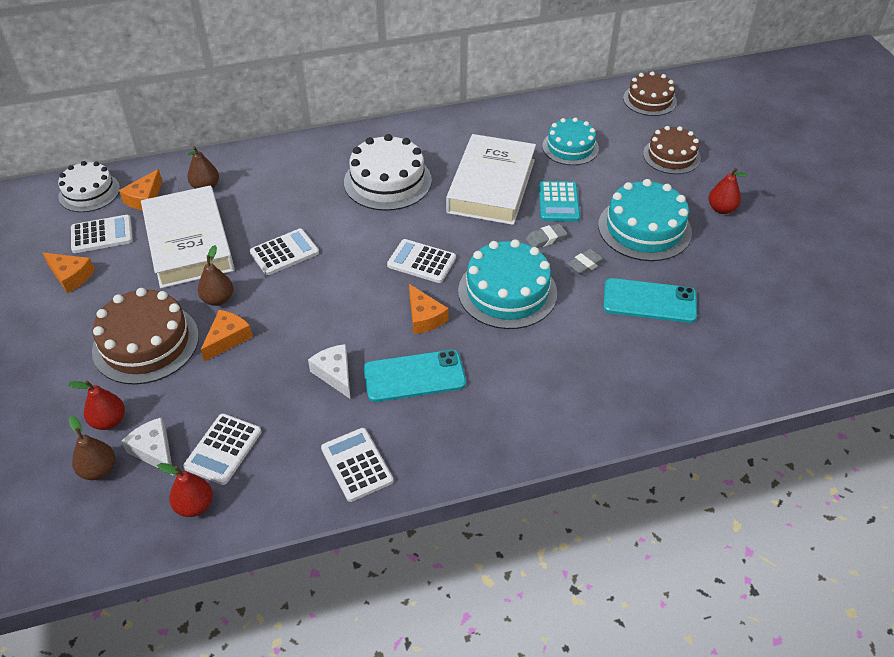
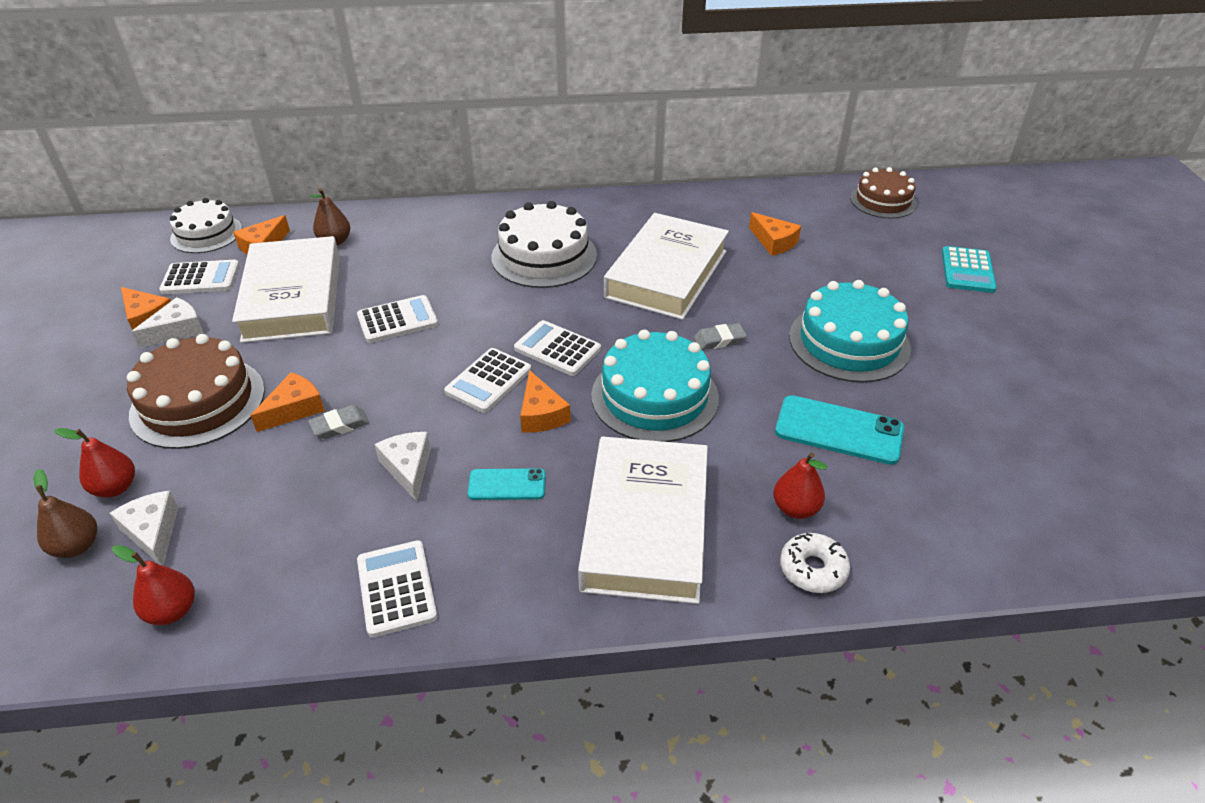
camera: 10 degrees right, 5 degrees down
(101, 284) = (177, 330): none -> white cheese
(218, 299) = (301, 363): brown pear -> none
(223, 449) = (237, 543): white calculator -> white calculator (488, 381)
(414, 376) = (507, 485): turquoise phone -> turquoise phone, size x0.59
(525, 393) = (645, 526): none -> white book
(558, 202) = (745, 300): turquoise calculator -> turquoise calculator (967, 270)
(570, 147) = (774, 242): turquoise cake -> orange cheese
(585, 264) = (763, 375): grey eraser -> grey eraser (340, 425)
(650, 407) = (813, 569): none -> white donut
(671, 156) = (899, 263): brown cake -> none
(721, 209) = (954, 330): red pear -> red pear (795, 508)

